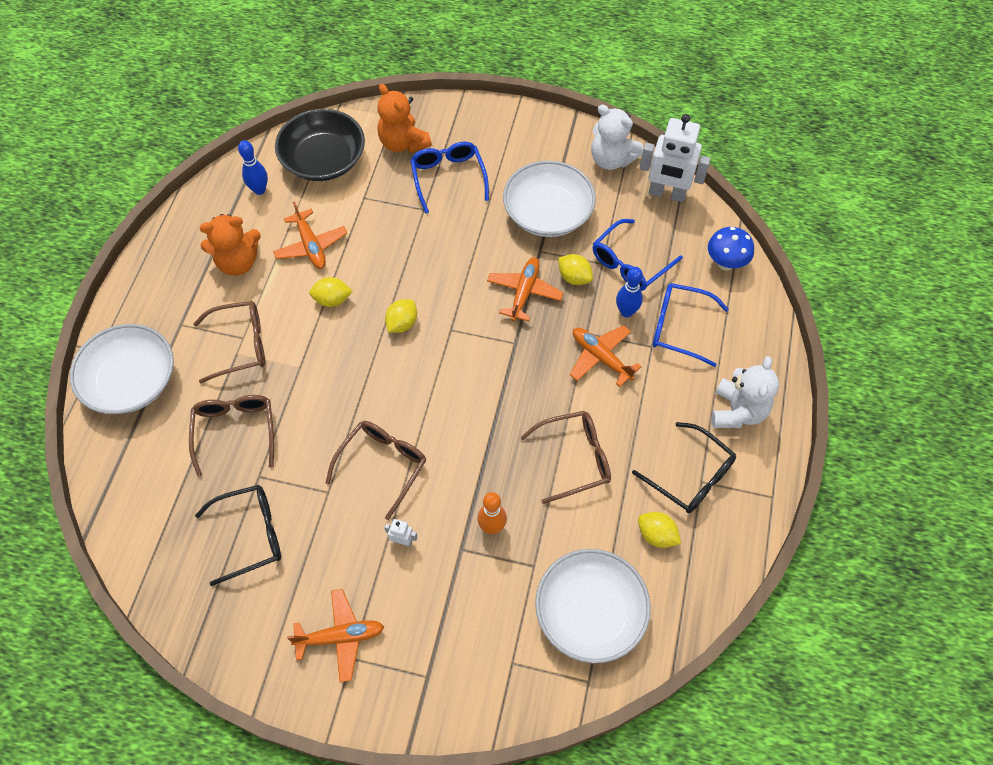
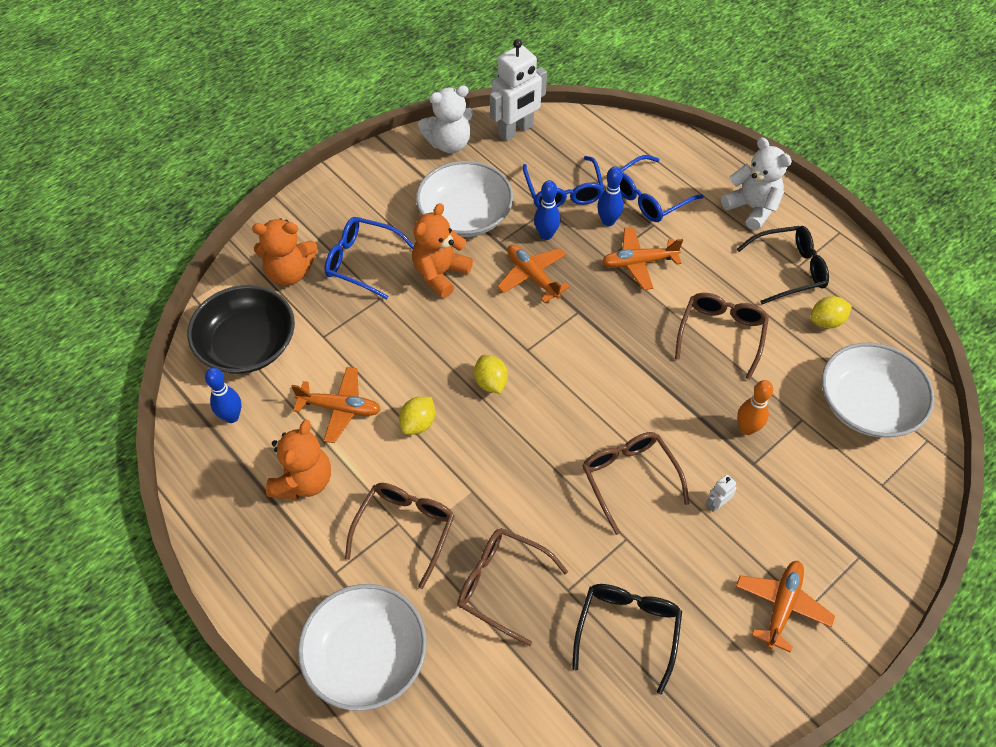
camera: 55 degrees left, 5 degrees down
(477, 232) = (440, 274): none -> orange teddy bear
(574, 277) = (546, 235): yellow lemon -> blue bowling pin
(725, 263) = (613, 136): blue mushroom -> none

